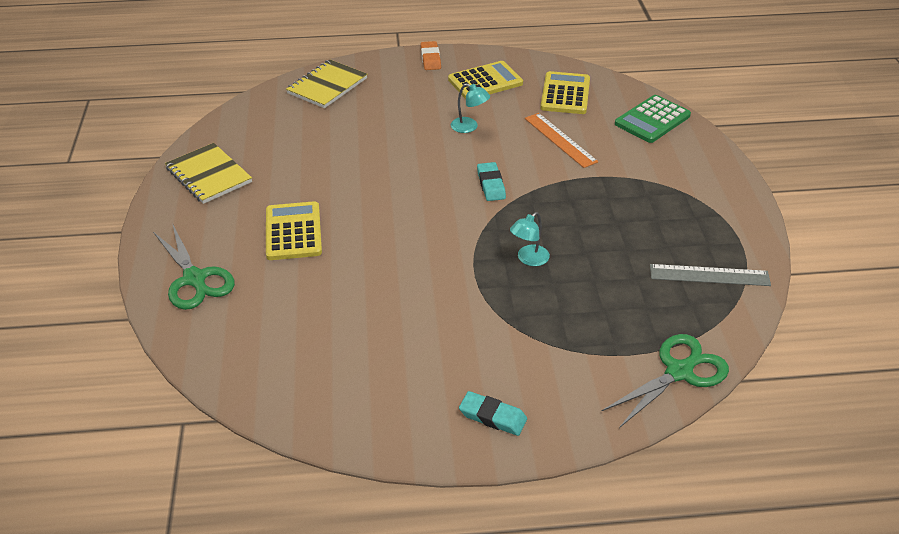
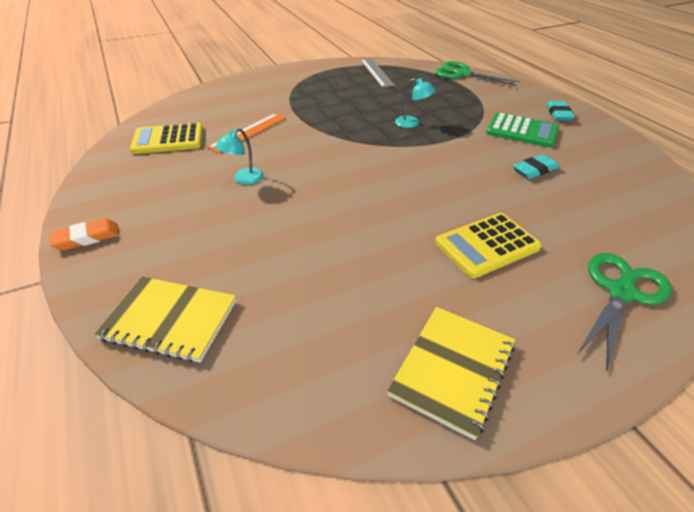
camera: 110 degrees left, 0 degrees up
(469, 127) = (243, 179): turquoise lamp -> turquoise lamp turned 150 degrees counterclockwise
(485, 81) = (147, 186): yellow calculator -> none
(491, 184) = (333, 152): turquoise eraser -> turquoise eraser (535, 170)
(652, 120) = (205, 101): green calculator -> green calculator (522, 131)

